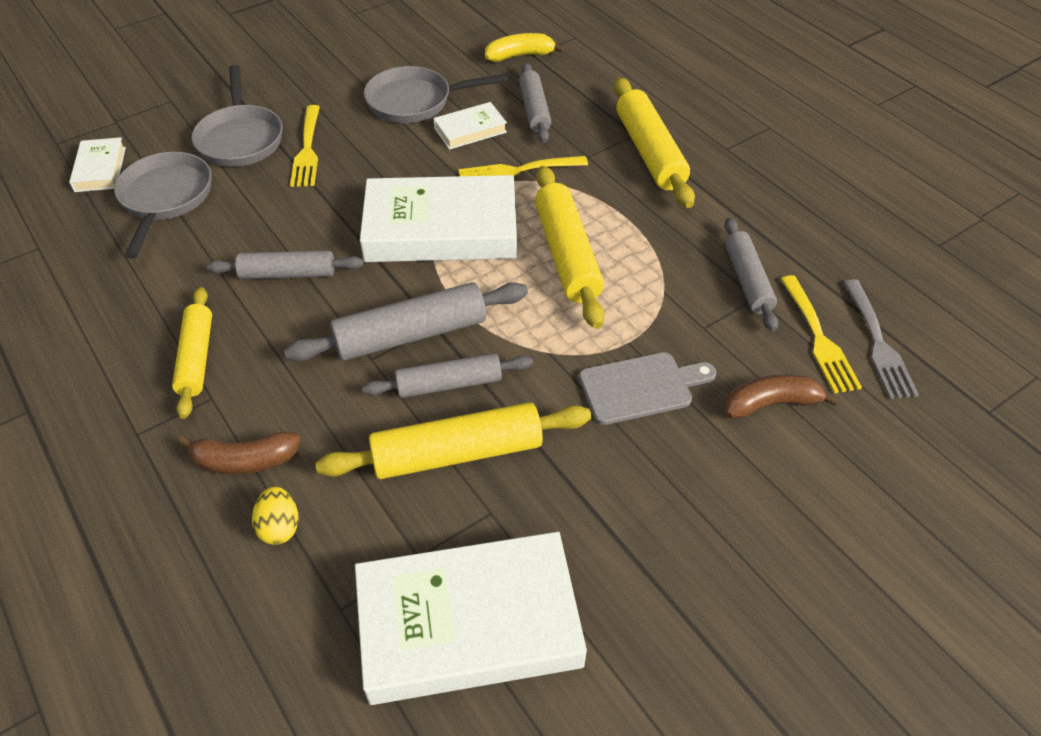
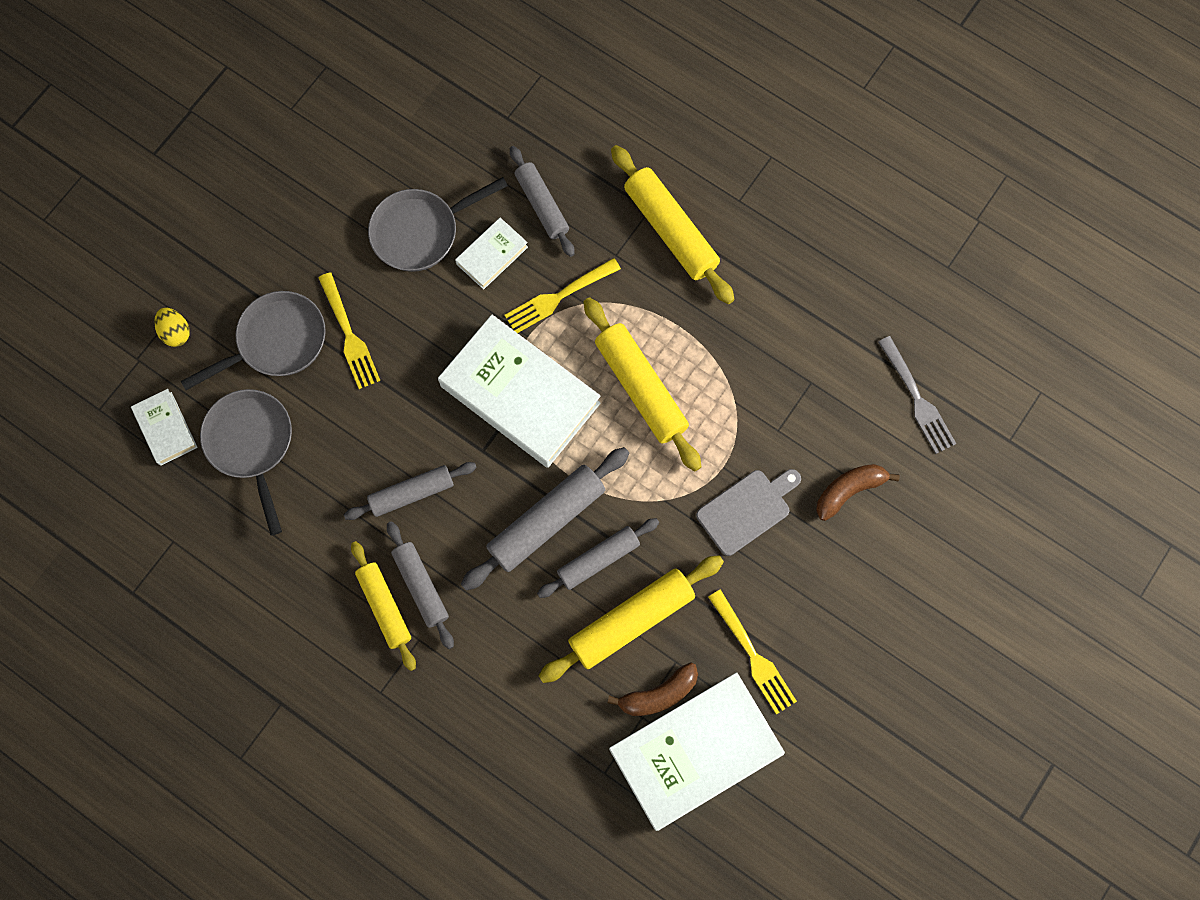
camera: 20 degrees left, 25 degrees up
(240, 138) = (276, 342): grey pan -> grey pan turned 90 degrees counterclockwise
(244, 461) = (476, 685): brown banana -> brown banana (658, 694)
(279, 527) = (531, 728): yellow egg -> yellow egg (176, 332)
(441, 229) = (520, 394): white book -> white book turned 60 degrees clockwise
(520, 56) = (496, 125): yellow banana -> none
(747, 280) = (799, 365): grey rolling pin -> grey rolling pin (421, 586)
(818, 337) = (869, 409): yellow fork -> yellow fork (752, 655)

